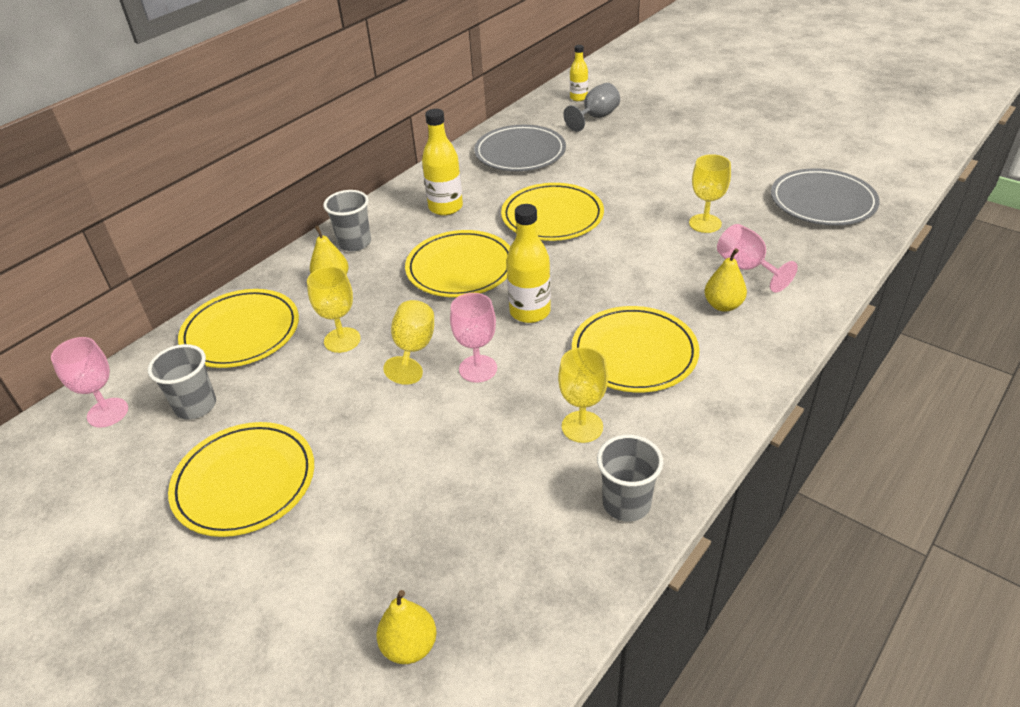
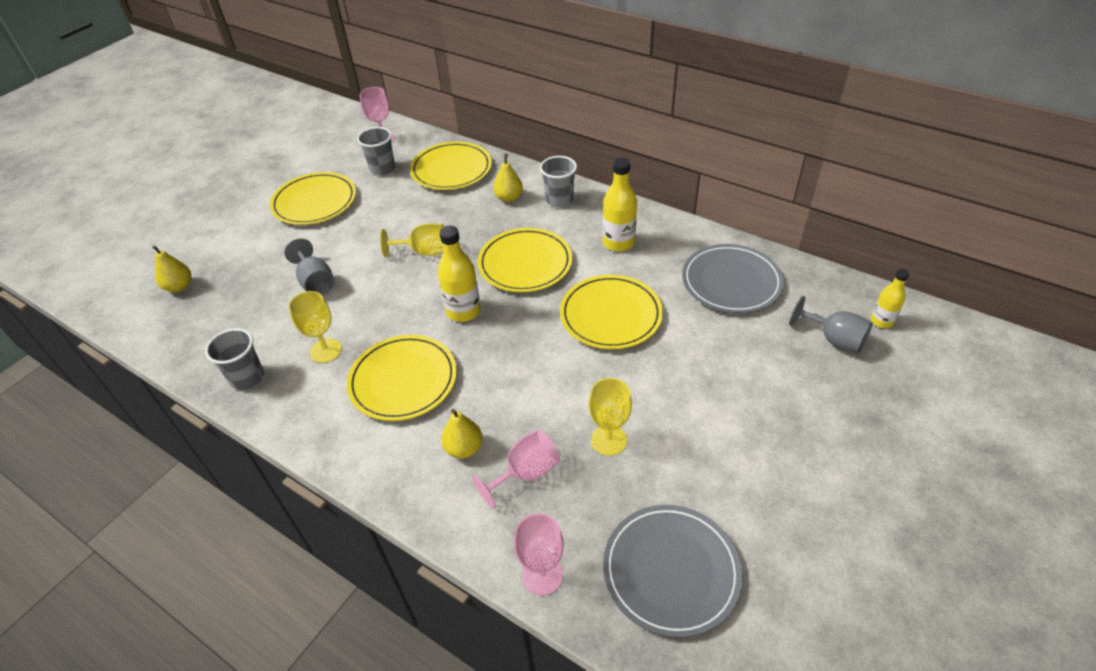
camera: 85 degrees right, 5 degrees up
(342, 340) = (438, 215): yellow goblet -> none
(445, 454) = (315, 282): none -> grey goblet
(478, 369) = (398, 288): pink goblet -> pink goblet (542, 575)

